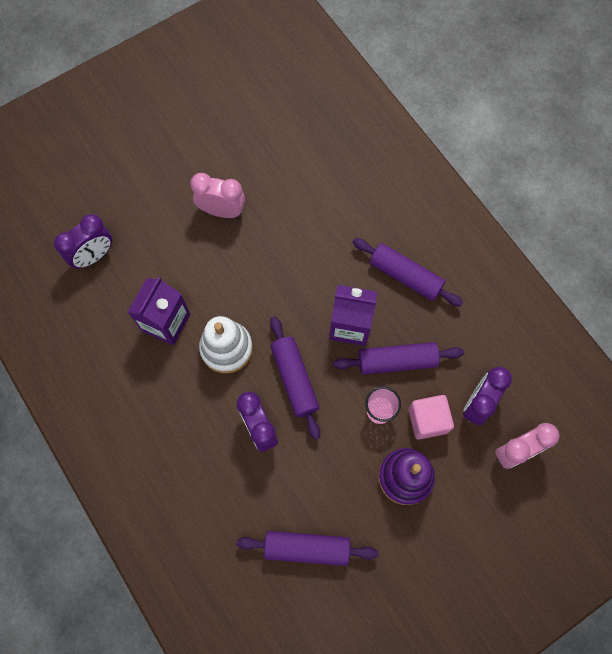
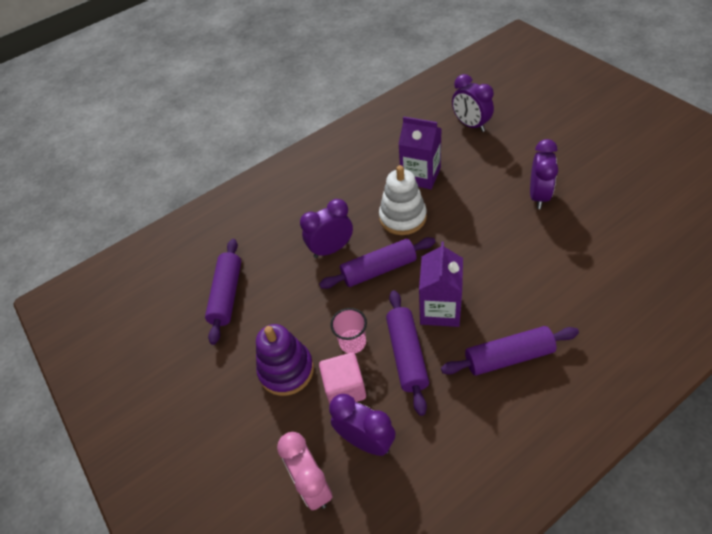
camera: 95 degrees right, 20 degrees down
(222, 211) = (538, 196): pink clock -> purple clock
(405, 276) = (508, 357): purple rolling pin -> purple rolling pin turned 45 degrees clockwise

